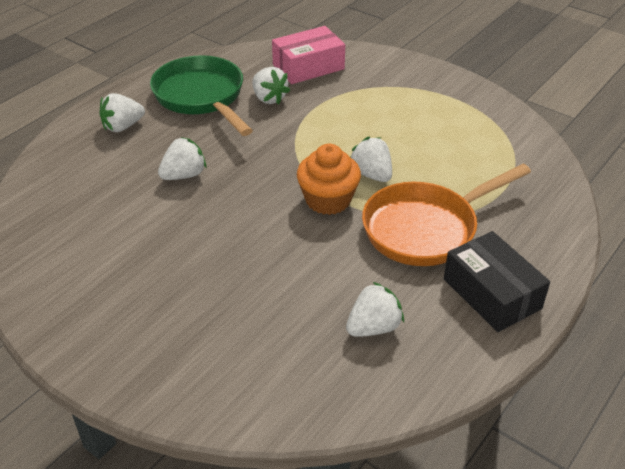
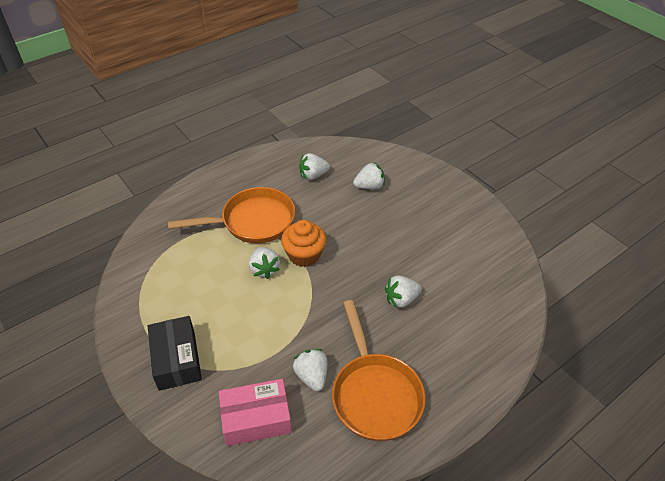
camera: 165 degrees left, 5 degrees up
(123, 126) = (450, 368): white strawberry -> white strawberry (369, 186)
(201, 97) = (375, 394): green pan -> orange pan
(491, 294) = (242, 179): black box -> black box (177, 359)

